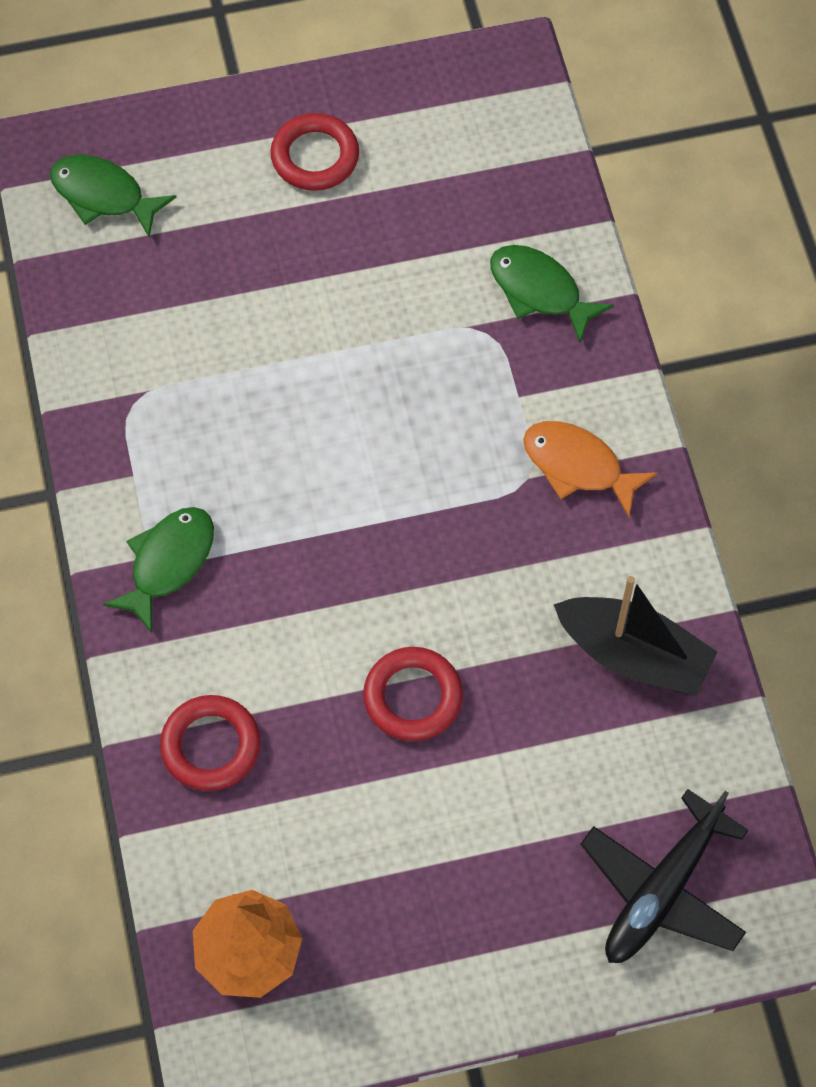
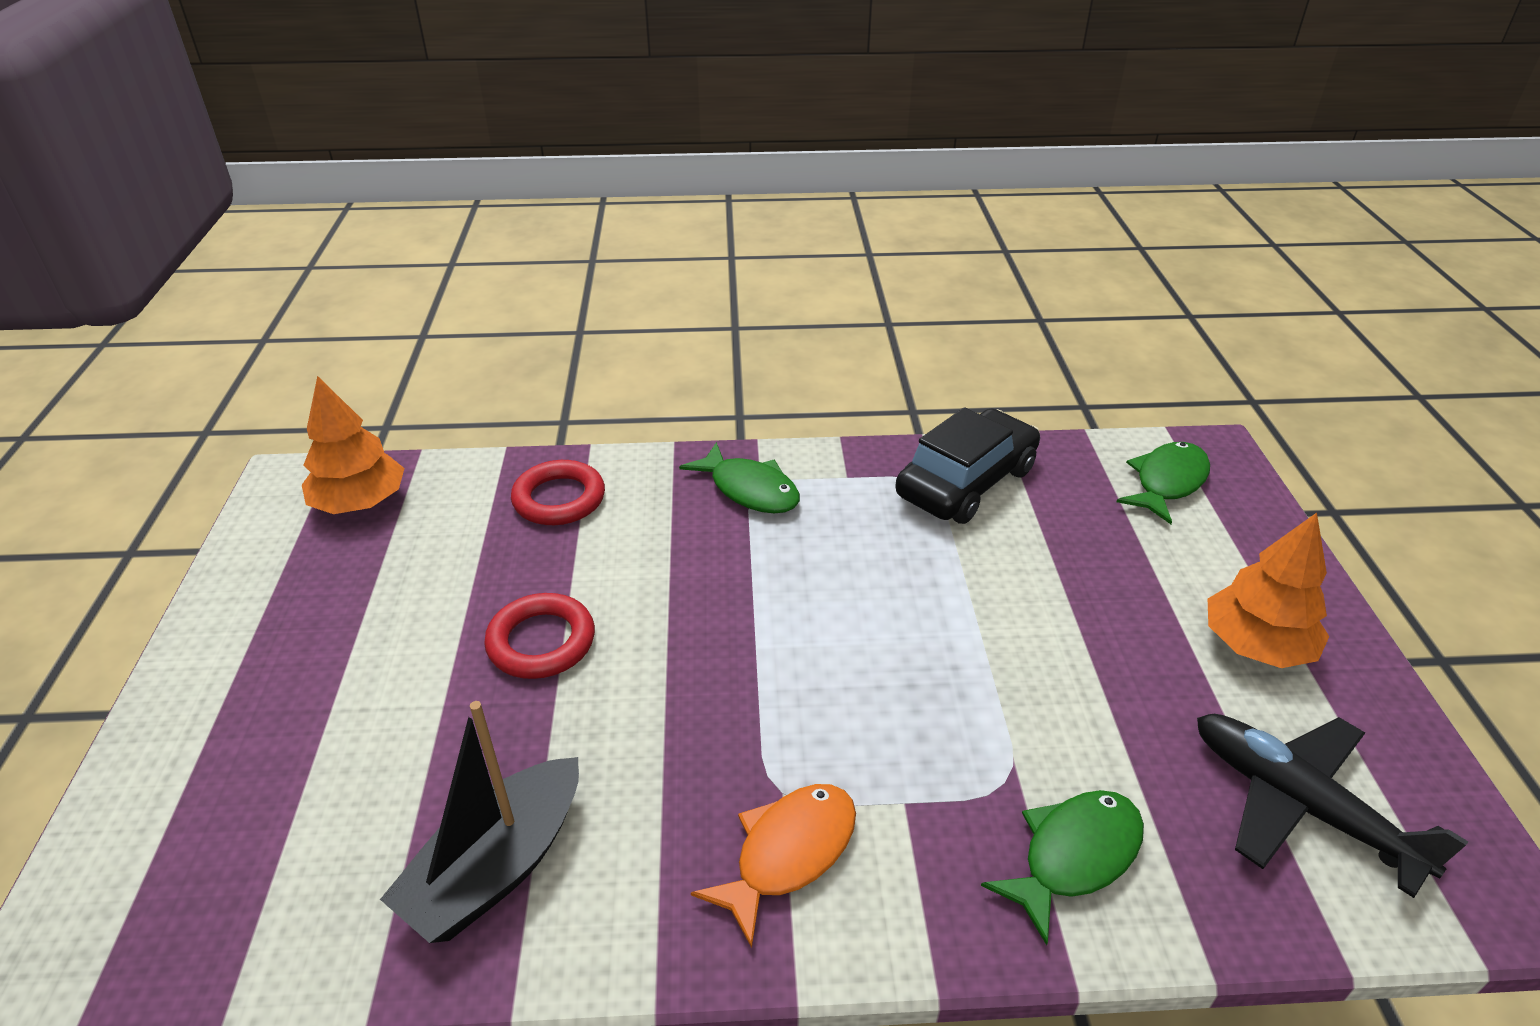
camera: 100 degrees right, 25 degrees down
(128, 366) = (966, 482): none -> black car
(315, 156) = (1255, 646): red ring -> orange tree
(662, 890) = (187, 837): black plane -> black plane (1298, 804)

